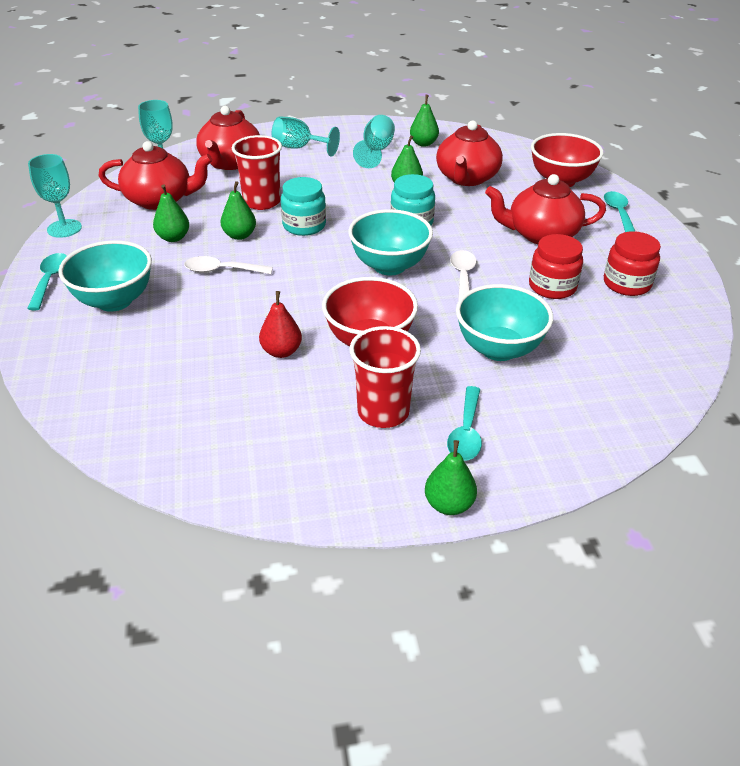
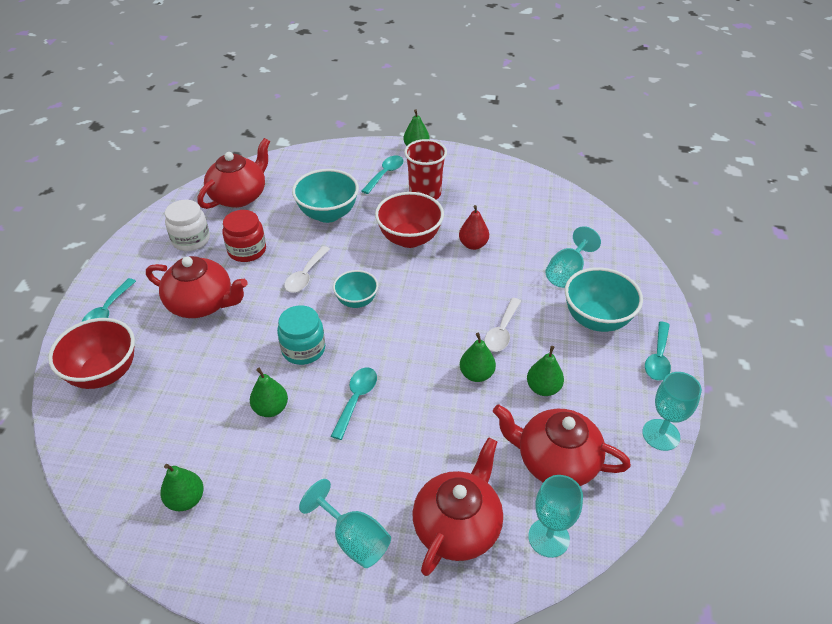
camera: 160 degrees left, 5 degrees up
(222, 270) = (502, 331): white spoon -> white spoon turned 90 degrees clockwise
(261, 202) = (440, 425): red cup -> none
(304, 226) = (408, 372): turquoise jar -> none
(340, 203) = (356, 399): none -> turquoise spoon
(376, 151) = (257, 499): turquoise goblet -> turquoise goblet (567, 272)
(389, 266) = (356, 301): turquoise bowl -> turquoise bowl, size x0.61
(466, 178) = (195, 406): red teapot -> red teapot (239, 196)
(626, 284) = (191, 240): red jar -> white jar

